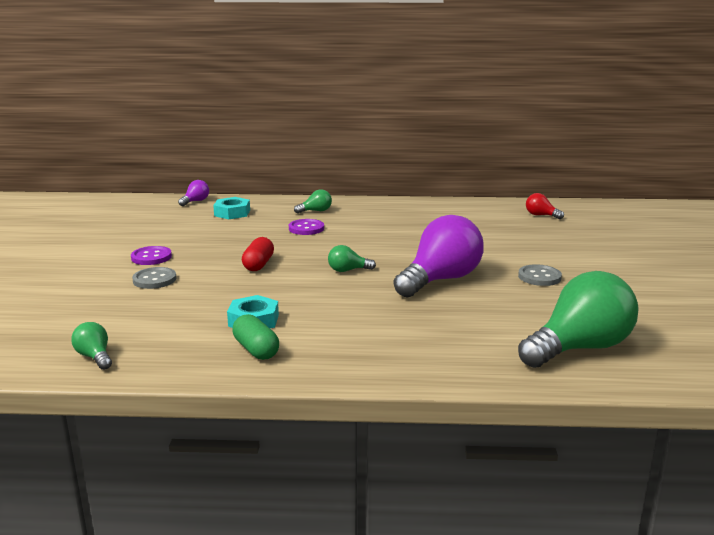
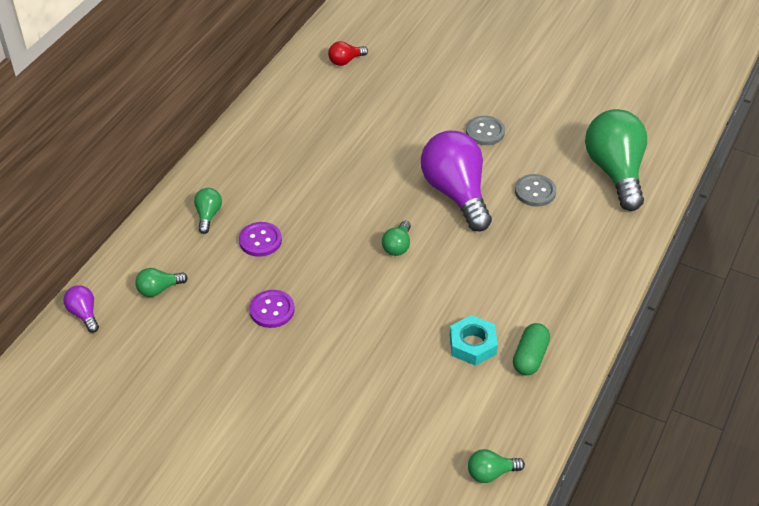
camera: 65 degrees left, 25 degrees up
(151, 257) = (262, 393): purple button -> purple button (272, 310)
(154, 279) = (331, 400): grey button -> grey button (535, 191)
(232, 213) = (159, 289): turquoise nut -> green light bulb
(256, 350) = (530, 357): green capsule -> green capsule turned 60 degrees counterclockwise
(258, 264) = (341, 307): red capsule -> none

